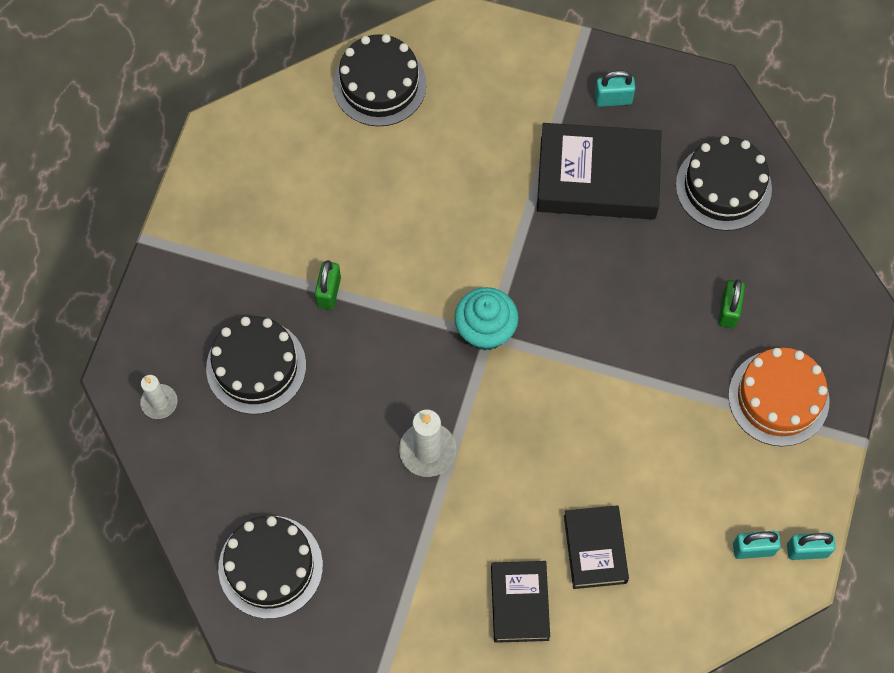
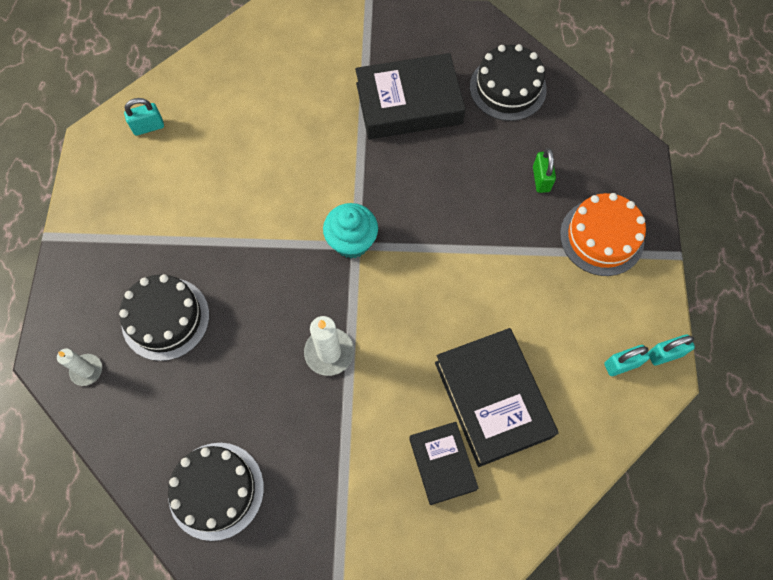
camera: 15 degrees left, 0 degrees up
(329, 292) = (214, 242): green padlock -> none
(379, 84) = (218, 73): black cake -> none
(595, 549) = (492, 399): black book -> black book, size x1.70
(613, 99) = (404, 44): turquoise padlock -> turquoise padlock (148, 127)

